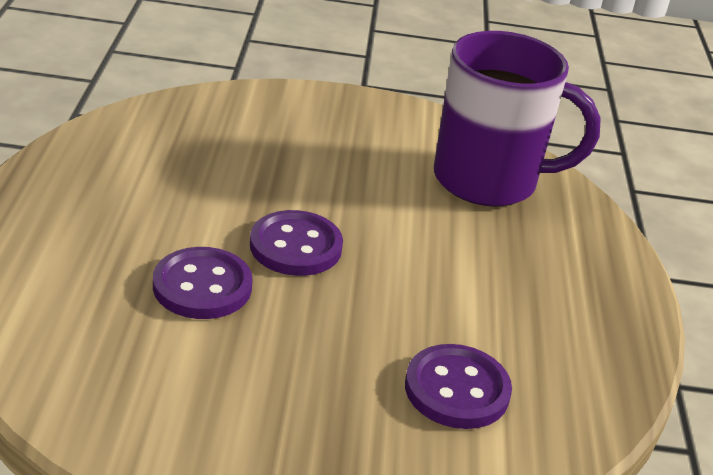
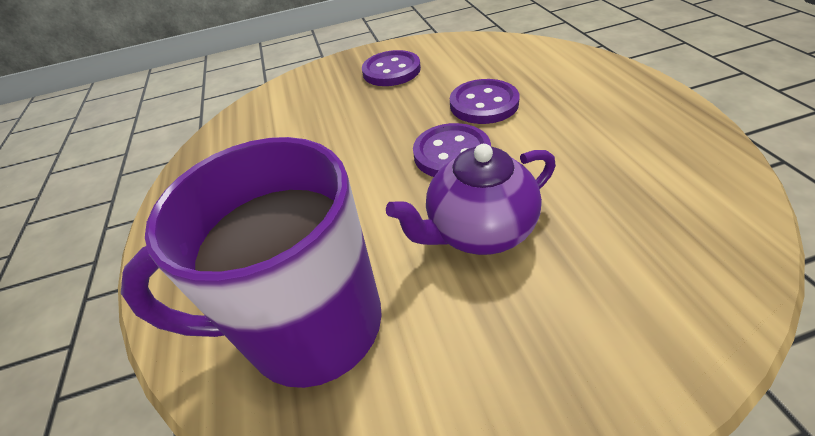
camera: 170 degrees right, 10 degrees up
(328, 181) = (478, 230): none -> purple teapot
(457, 389) = (301, 116): purple button -> purple button (391, 71)

